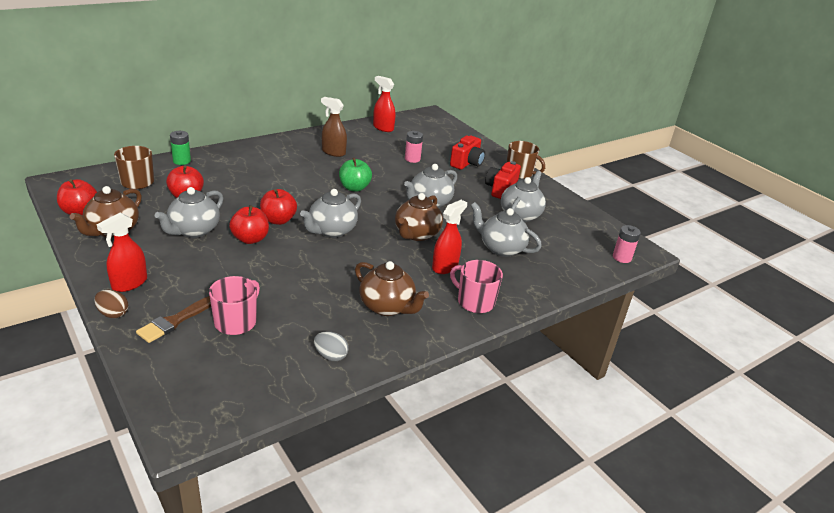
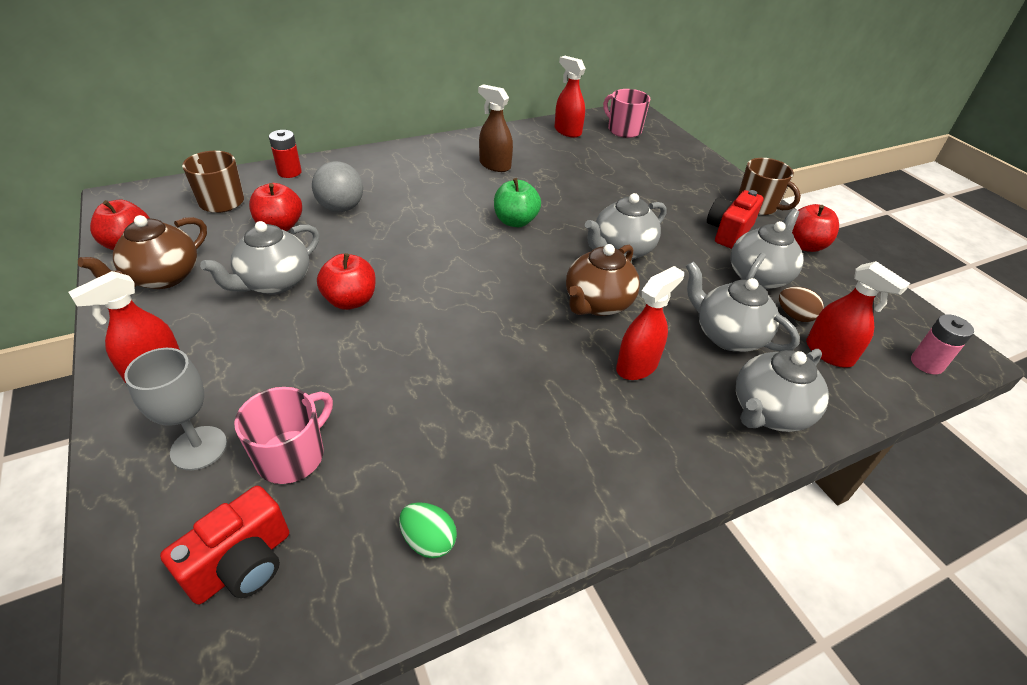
camera: 10 degrees right, 10 degrees up
(113, 314) = (112, 427): brown egg -> brown egg (794, 316)
(175, 321) = (199, 448): brown brush -> grey goblet
(182, 161) = (289, 172): green battery -> red battery
(227, 183) = (341, 208): none -> grey ball
(278, 220) = (397, 270): red apple -> red apple (804, 245)
(330, 356) = (428, 541): grey egg -> green egg
(331, 231) = (471, 291): grey teapot -> grey teapot (768, 412)
(387, 307) = (537, 441): brown teapot -> none
(412, 159) = (603, 179): pink battery -> none
(467, 163) = (680, 187): red camera -> red camera (242, 564)
(475, 302) = (682, 439): pink mug -> pink mug (623, 130)
(563, 255) = (829, 353): none -> red spray bottle

